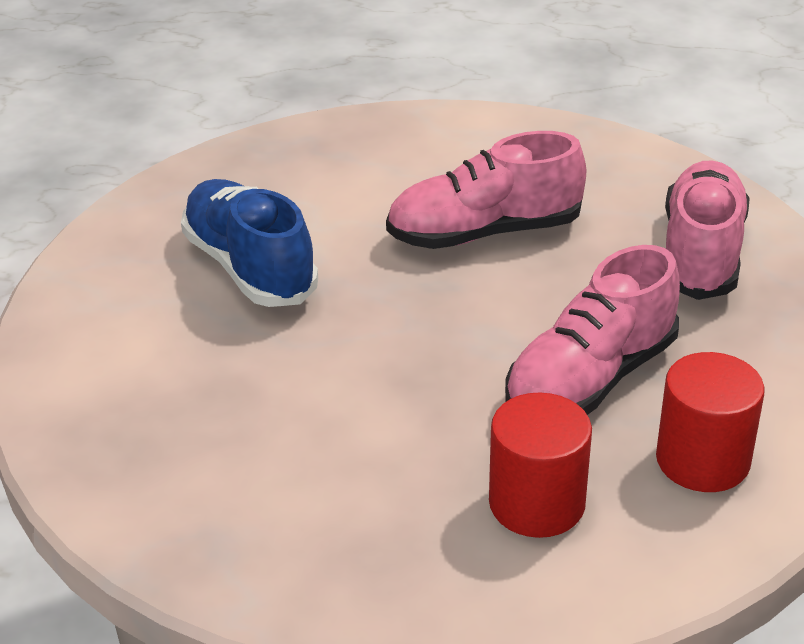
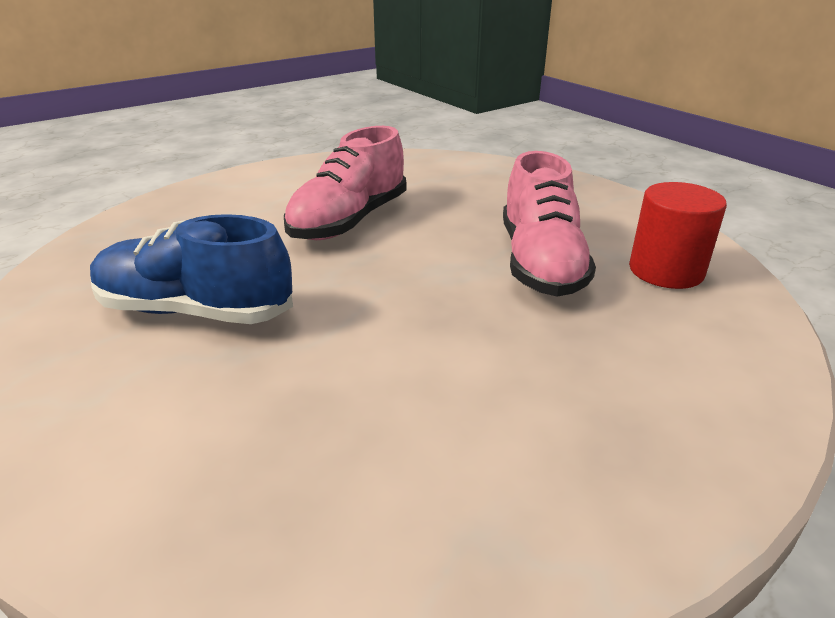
camera: 45 degrees left, 5 degrees down
(536, 503) = (639, 345): red cylinder -> none
(701, 254) = (486, 184): pink shoe -> none

